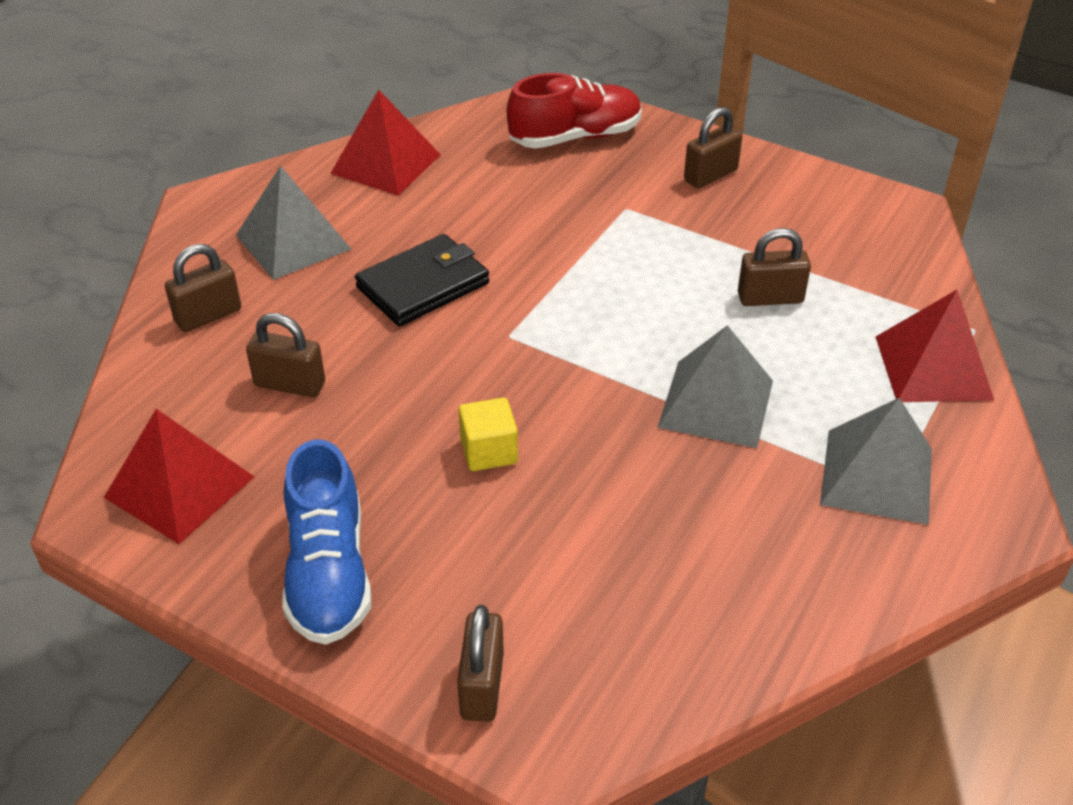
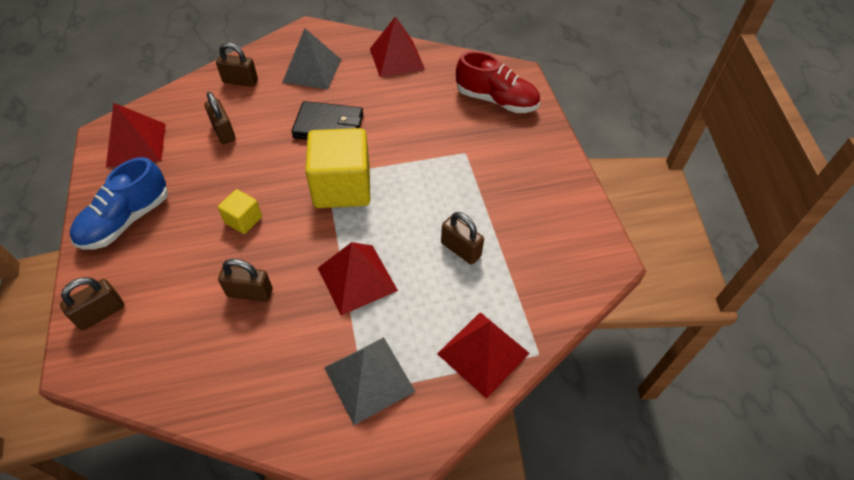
camera: 45 degrees right, 10 degrees up
(548, 333) = (342, 187): none -> yellow cube
(710, 175) = (531, 165): brown padlock -> brown padlock (250, 293)
(716, 403) = (357, 279): grey pyramid -> red pyramid

